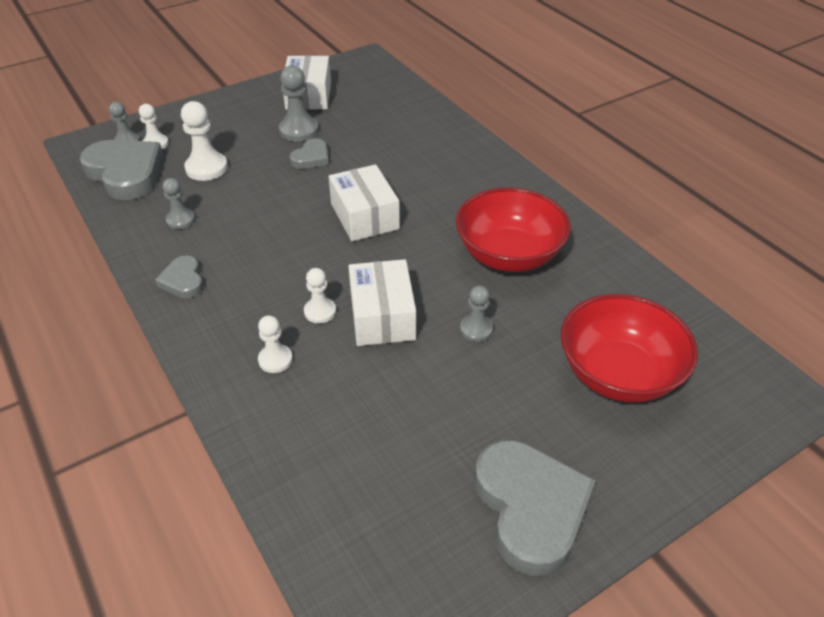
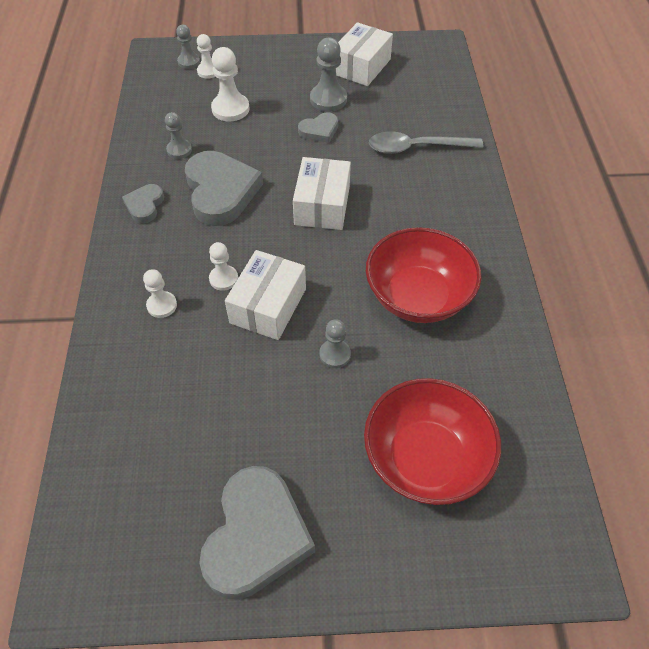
camera: 30 degrees right, 10 degrees up
(126, 173) = (169, 91): grey heart -> grey heart (221, 192)
(411, 143) = (416, 148): none -> grey spoon

